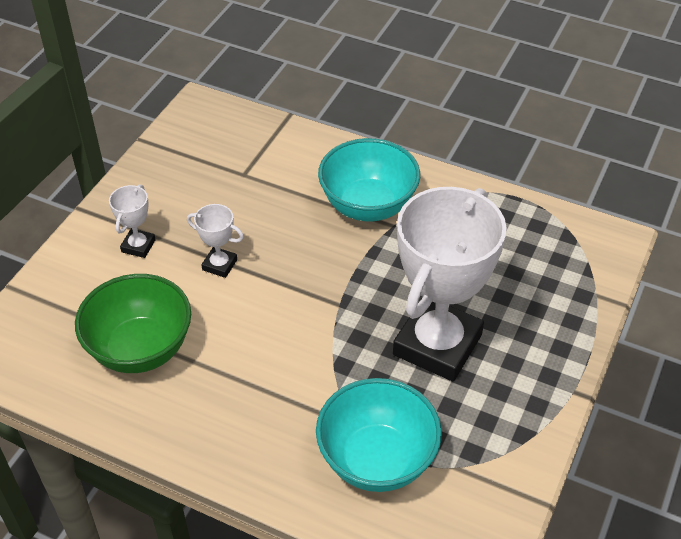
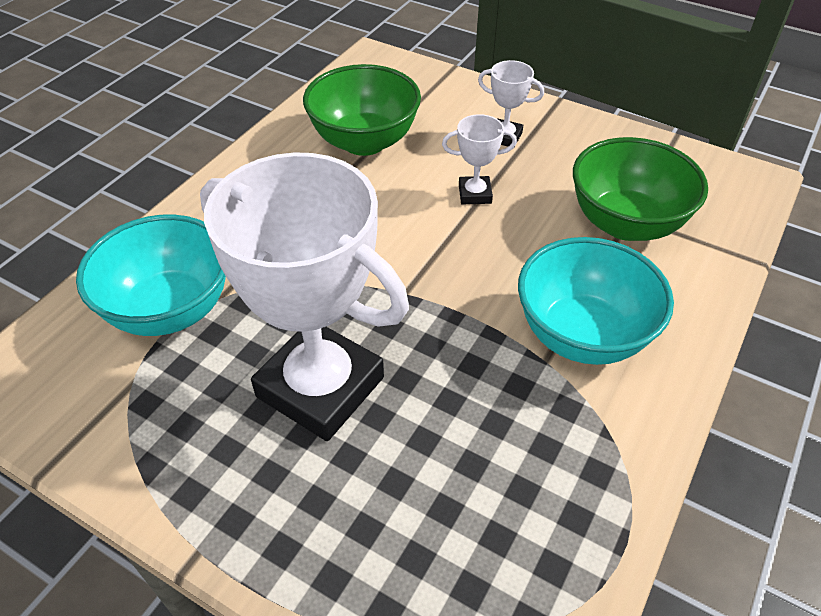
camera: 95 degrees right, 0 degrees up
(219, 265) = (475, 194): white trophy -> white trophy turned 60 degrees clockwise
(253, 177) = (626, 223): none -> green bowl

